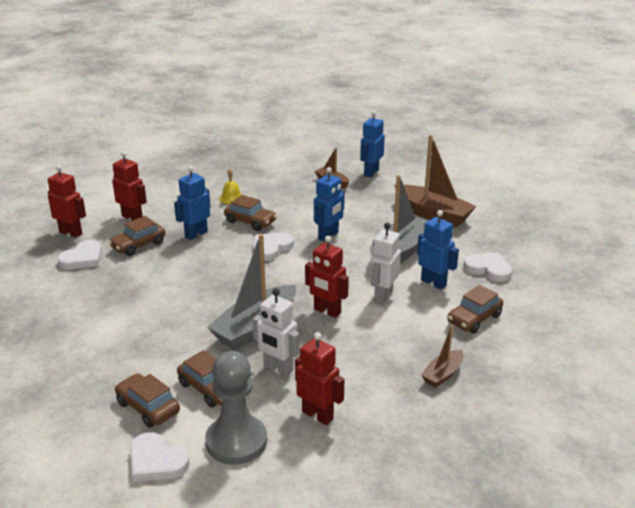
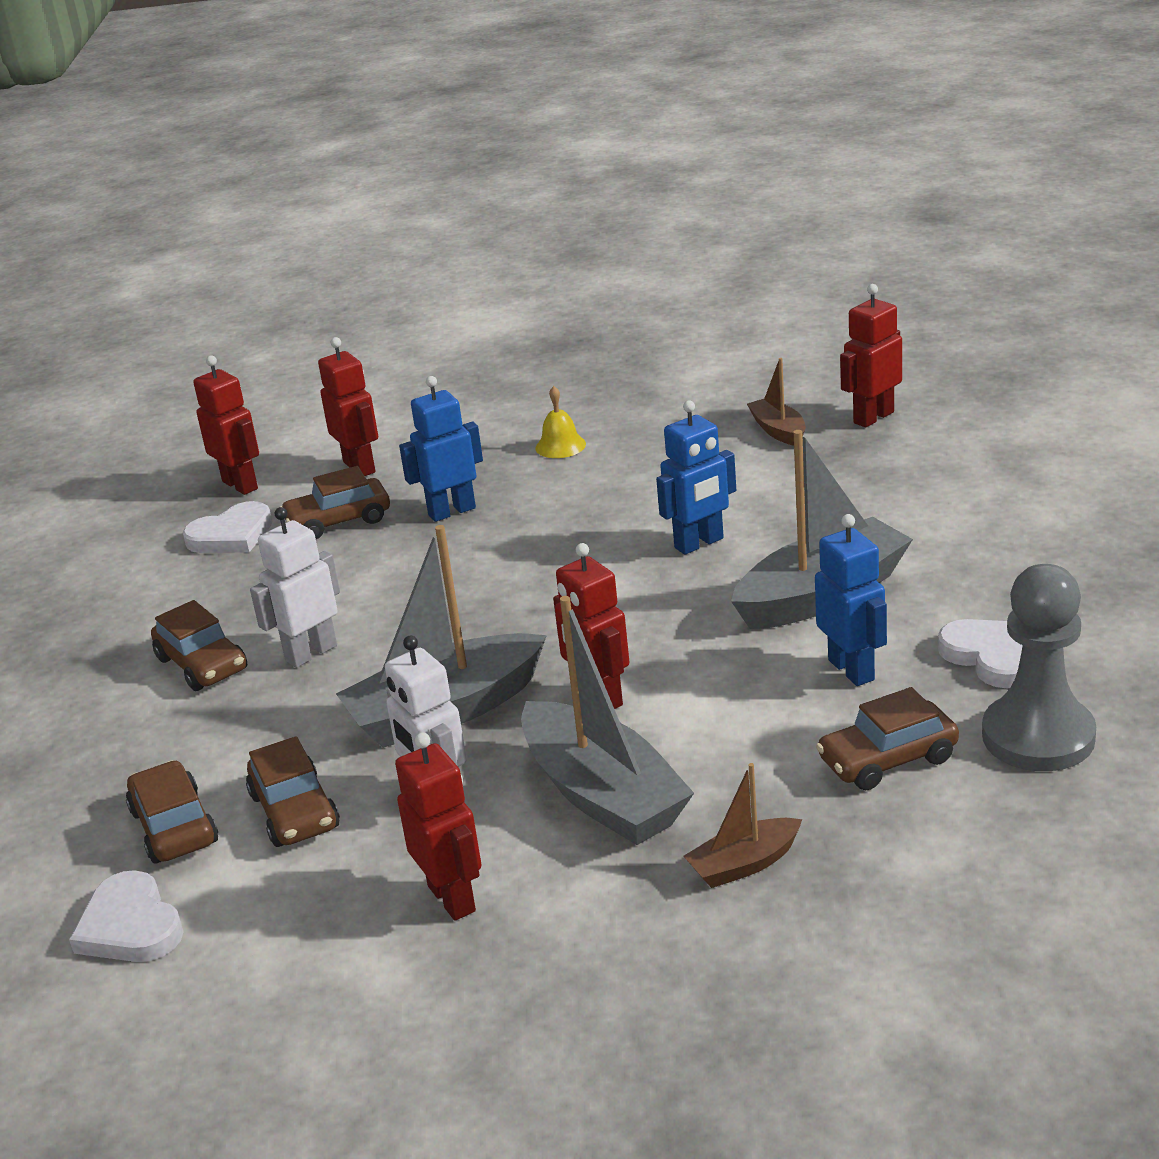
camera: 25 degrees right, 0 degrees up
(236, 442) = (280, 919): grey pawn -> grey pawn (1038, 737)
(250, 222) = (566, 498): brown car -> brown car (202, 664)
(271, 248) = (572, 556): white heart -> none
(358, 355) = (602, 795): none -> grey boat
(371, 173) = (873, 417): blue robot -> red robot
(383, 296) = (728, 684): white robot -> white robot (311, 653)
(433, 214) = (948, 522): brown boat -> none

